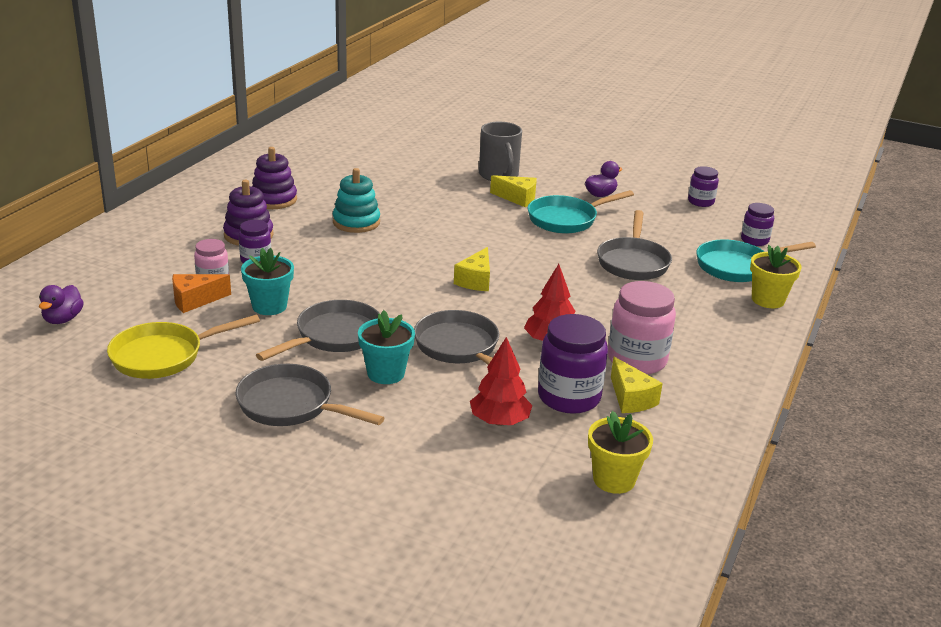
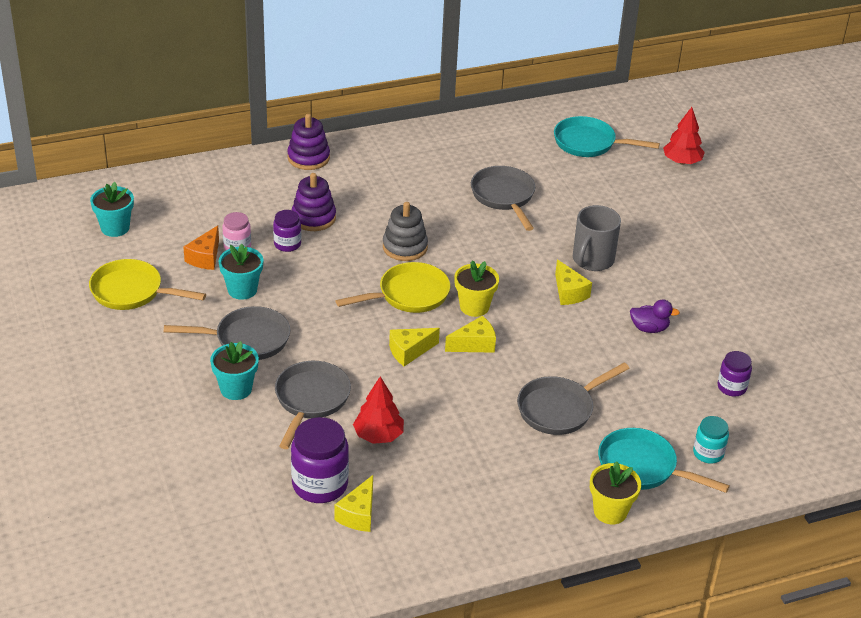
camera: 45 degrees right, 10 degrees up
(63, 319) = (115, 228): purple duck -> turquoise flower pot
(195, 300) = (205, 257): orange cheese -> orange cheese turned 90 degrees counterclockwise
(274, 199) = (377, 192): purple stacking toy -> purple stacking toy (308, 158)
(291, 405) = (150, 375): grey pan -> grey pan (504, 197)
(356, 222) = (405, 247): turquoise stacking toy -> grey stacking toy
(412, 248) = (409, 295): none -> yellow pan
(499, 421) = (249, 470): red tree -> red tree (682, 162)
(512, 254) = (474, 344): none -> yellow cheese
(566, 219) = (574, 336): turquoise pan -> turquoise pan (589, 143)
(614, 479) = (251, 558): yellow flower pot -> yellow flower pot (474, 307)
(637, 360) = (414, 490): pink jar -> none
(754, 240) = (708, 453): purple jar -> turquoise jar

